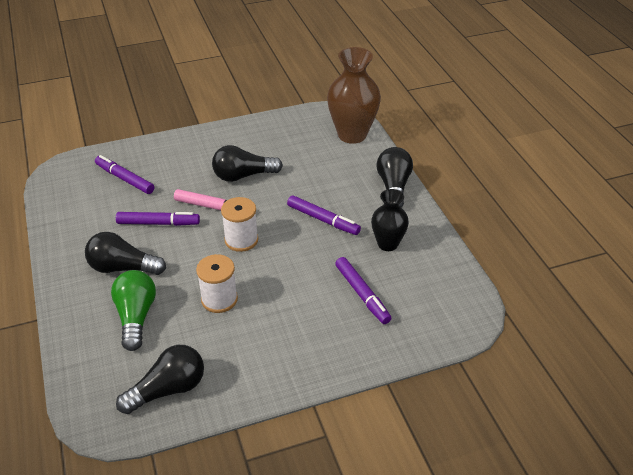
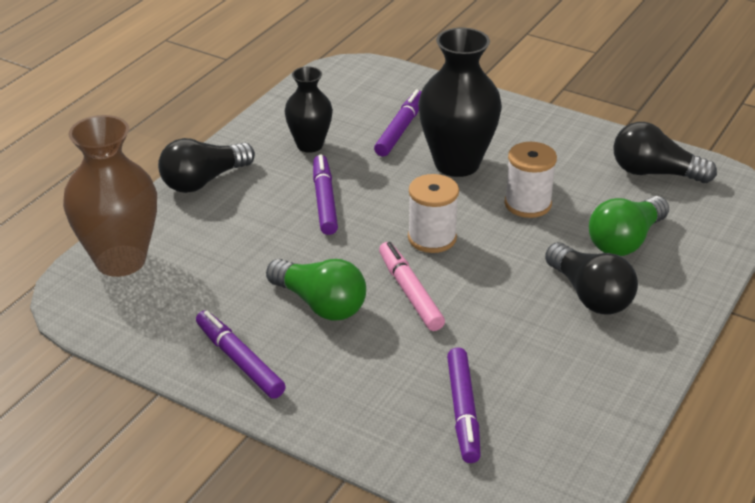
camera: 130 degrees left, 5 degrees down
(158, 223) = (494, 318): purple marker -> purple marker (239, 361)
(243, 176) = (320, 304): black light bulb -> green light bulb
(295, 296) = (457, 164): none -> black vase

